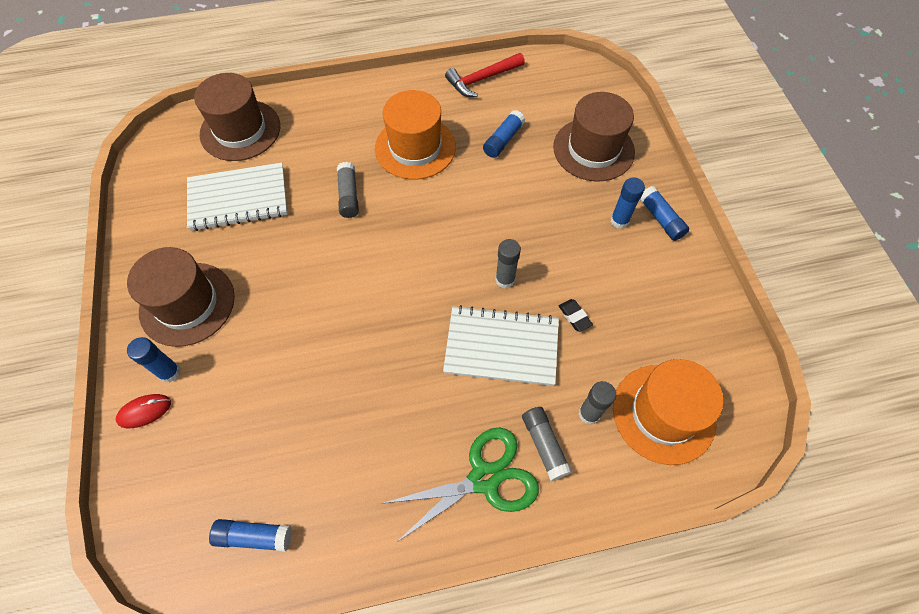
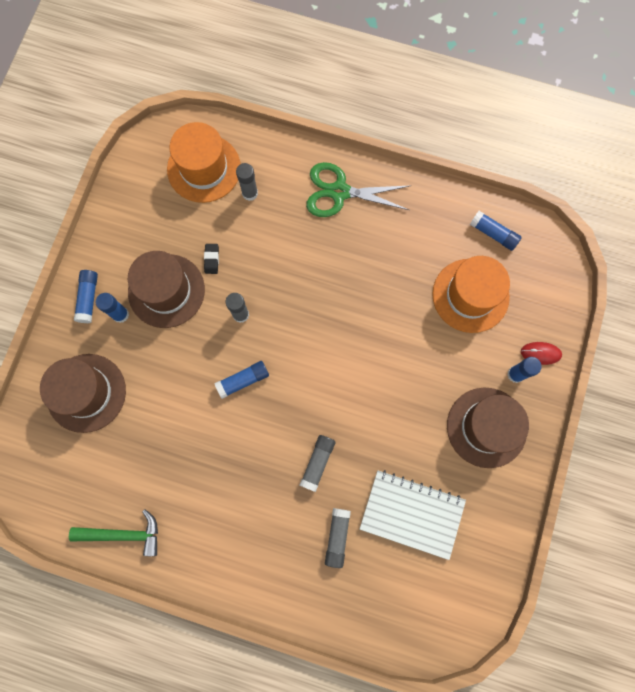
camera: 150 degrees left, 15 degrees up
(240, 130) = (380, 600): brown hat -> brown hat (166, 291)
(415, 147) = (234, 484): orange hat -> orange hat (470, 295)
(482, 79) = (123, 534): red hammer -> green hammer
(501, 347) = (276, 266): white notebook -> none
(503, 140) = (153, 447): blue glue stick -> blue glue stick (243, 380)
(544, 445) = (291, 190): grey glue stick -> grey glue stick (337, 537)

